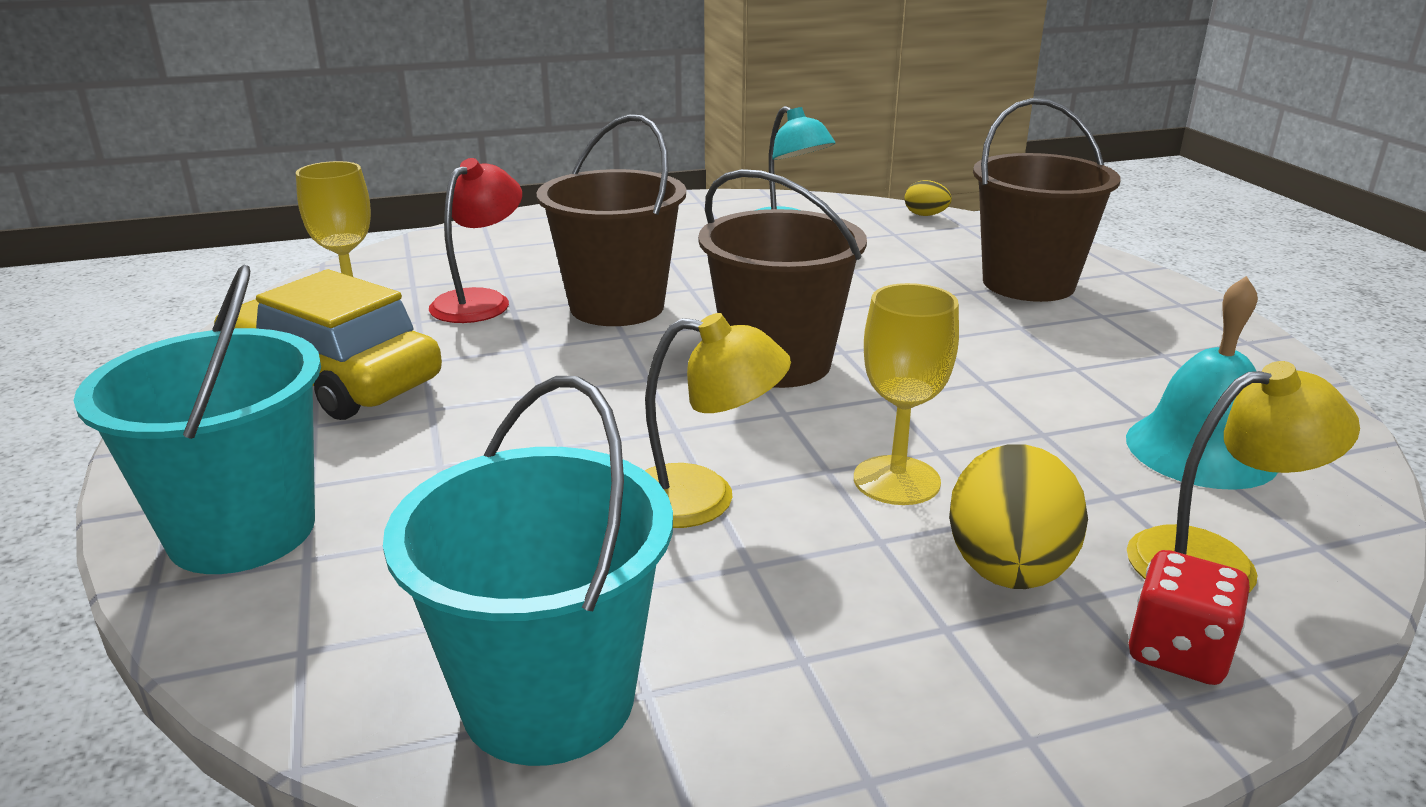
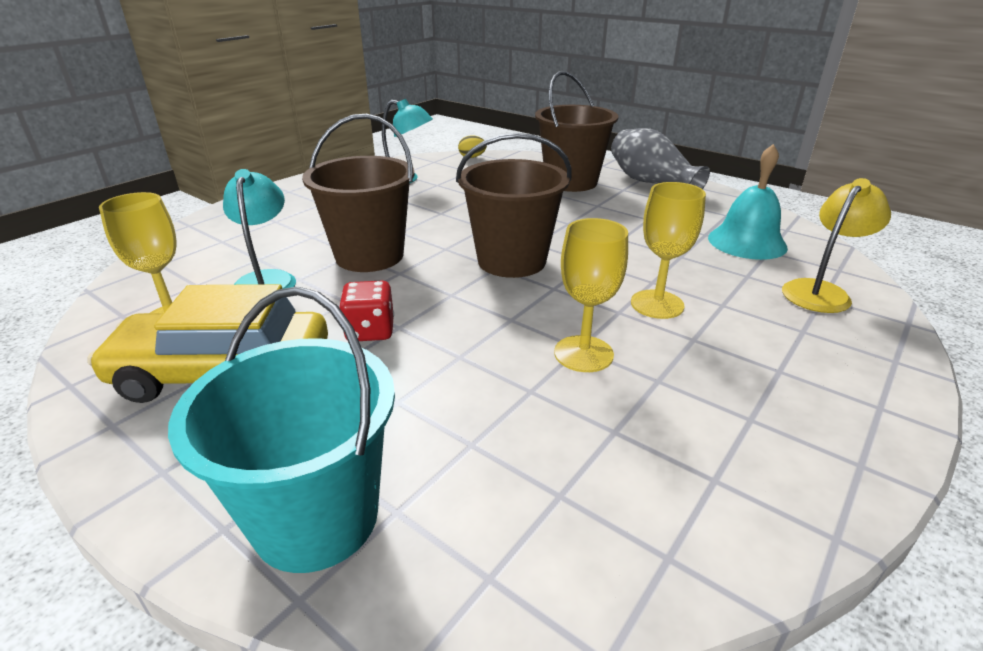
camera: 35 degrees left, 5 degrees up
(480, 301) = (267, 280): red lamp -> turquoise lamp
(548, 699) = (676, 514): turquoise bucket -> none
(703, 499) = (583, 354): yellow lamp -> yellow goblet
(1008, 571) = (763, 330): yellow egg -> none
(1171, 316) = (651, 182): none -> grey vase
(1178, 652) = (866, 338): red dice -> red dice (370, 331)

